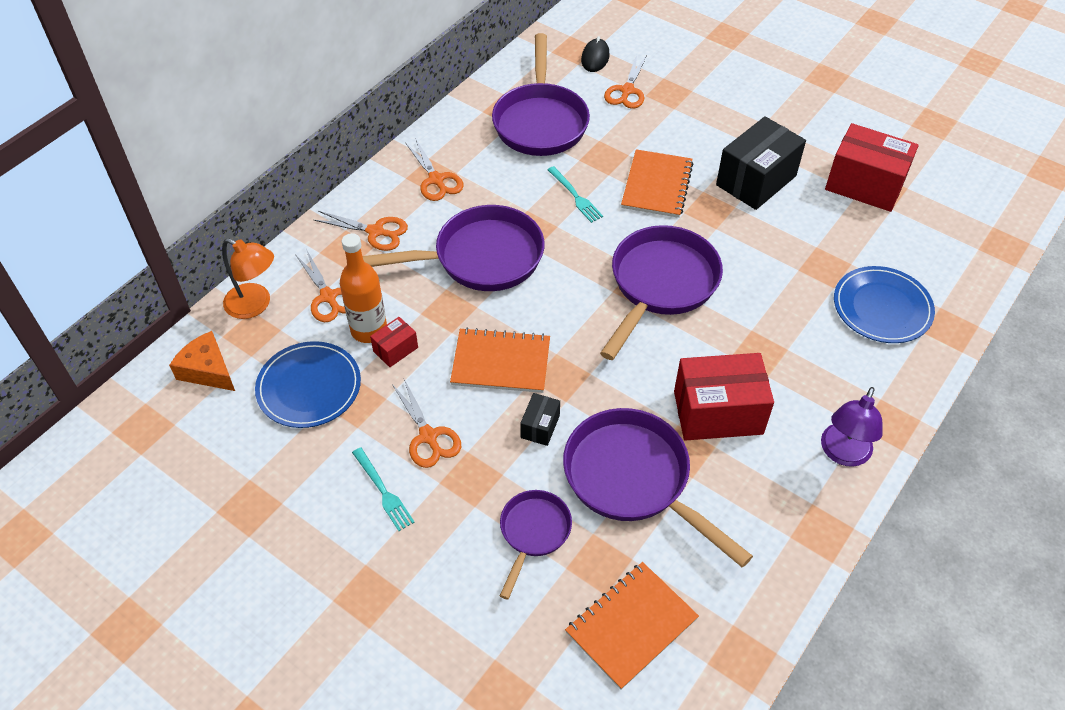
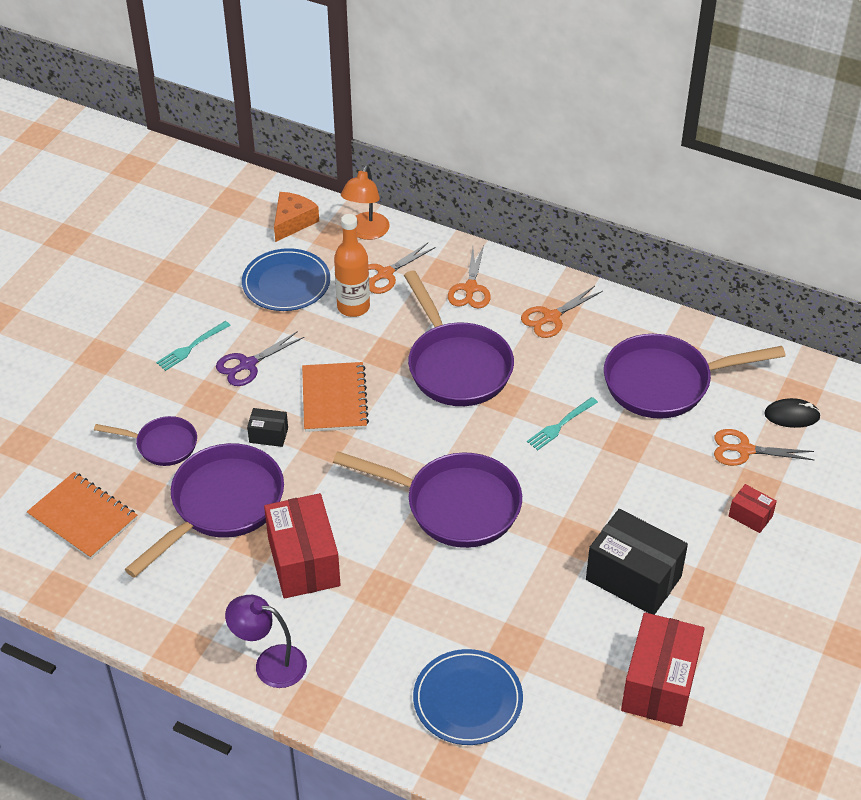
camera: 80 degrees right, 5 degrees down
(395, 349) = (335, 328): red box -> red box (750, 516)
(428, 436) = (248, 364): orange scissors -> purple scissors
(657, 185) = (597, 490): orange notebook -> none

